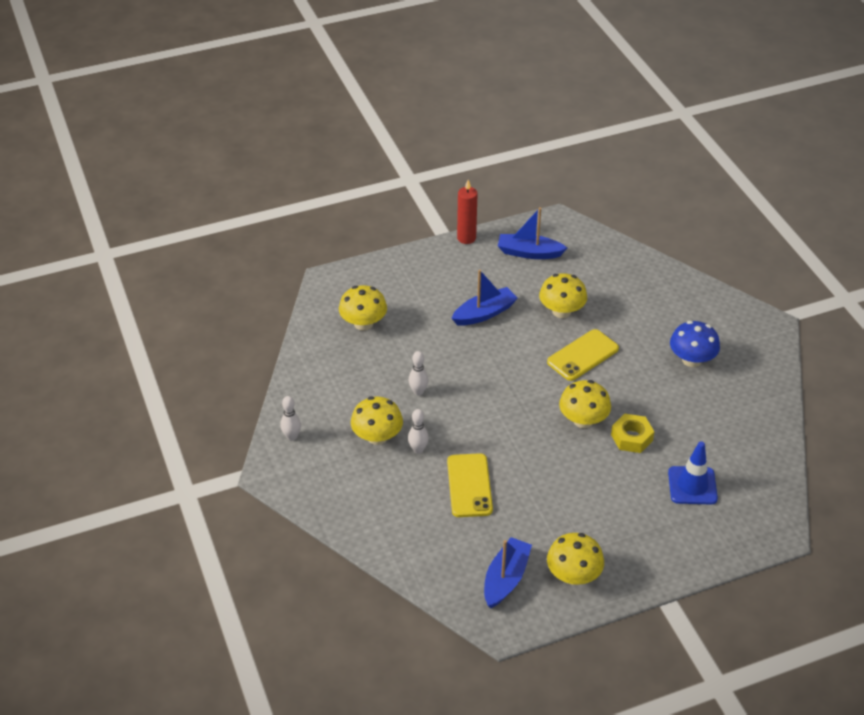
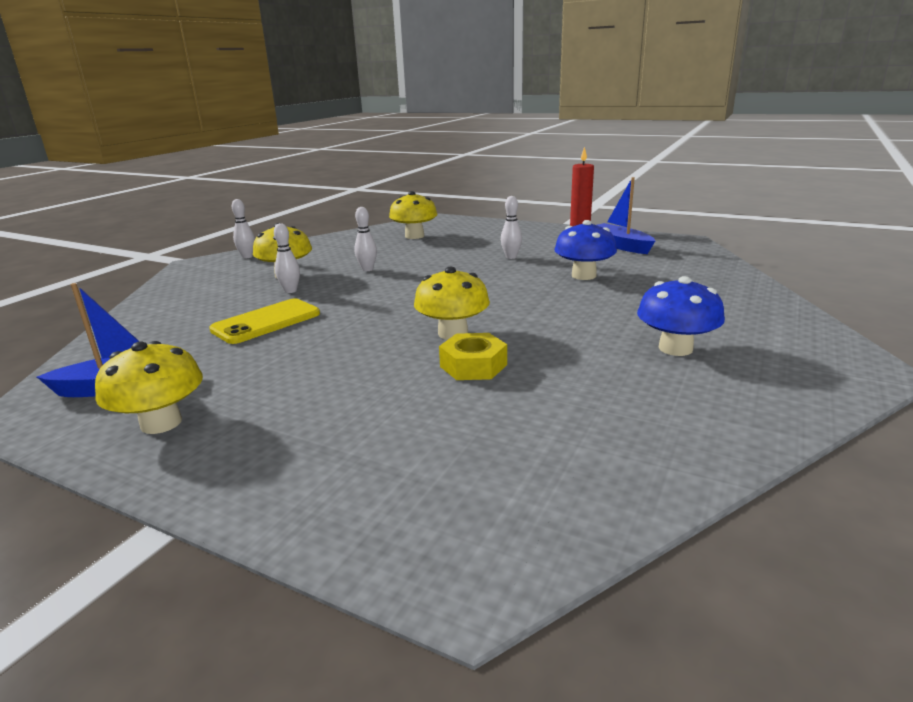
camera: 50 degrees right, 20 degrees down
(484, 313) = (511, 257): blue boat -> white bowling pin
(561, 311) = (583, 276): yellow mushroom -> blue mushroom
(582, 355) = (547, 301): yellow phone -> none
(692, 485) = (454, 438): blue traffic cone -> none

